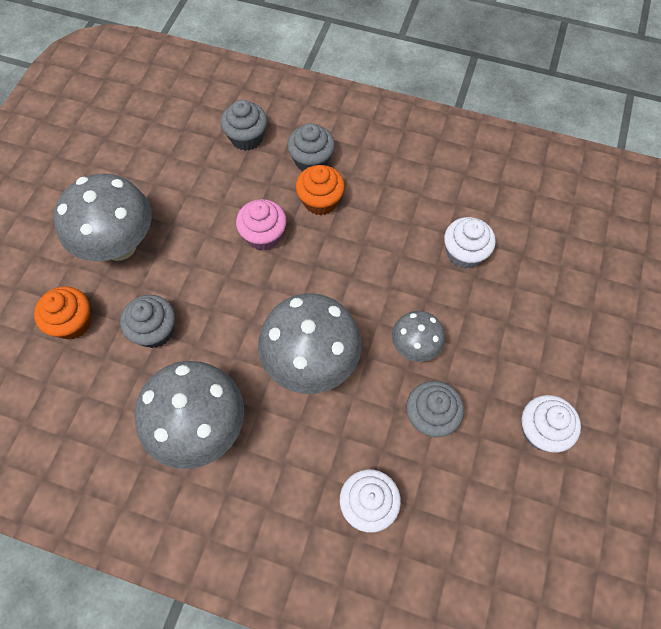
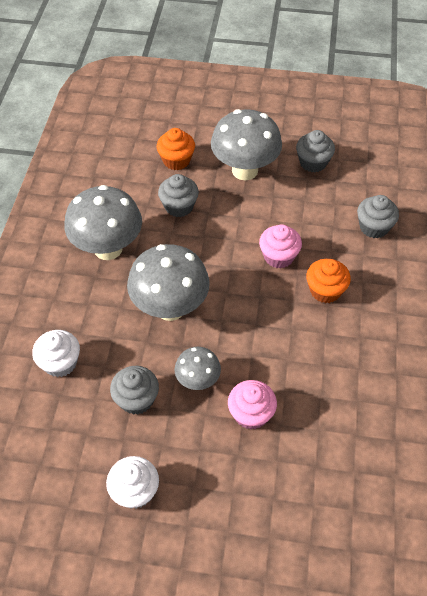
camera: 80 degrees right, 10 degrees down
(311, 161) = (366, 277): grey cupcake -> grey cupcake (313, 162)
(461, 301) = (251, 414): none -> pink cupcake
(464, 253) = (303, 412): white cupcake -> none

